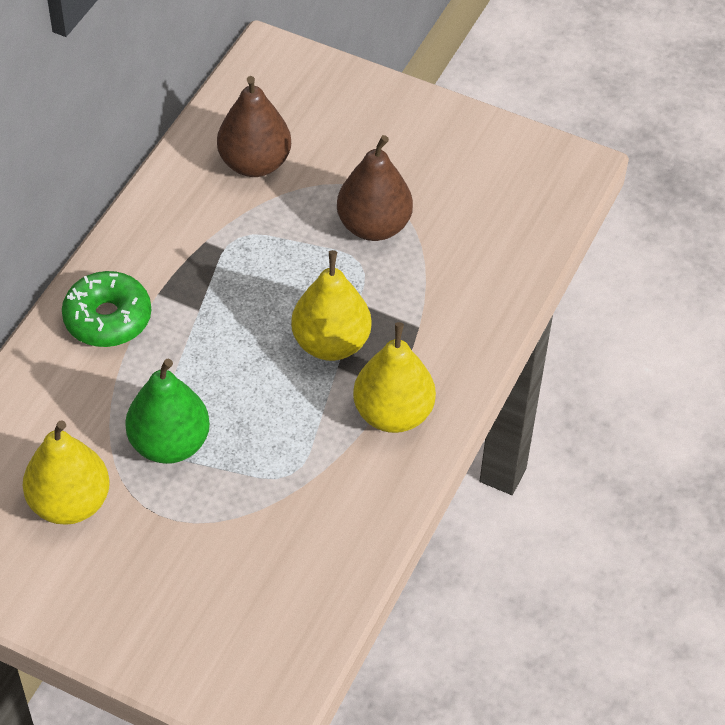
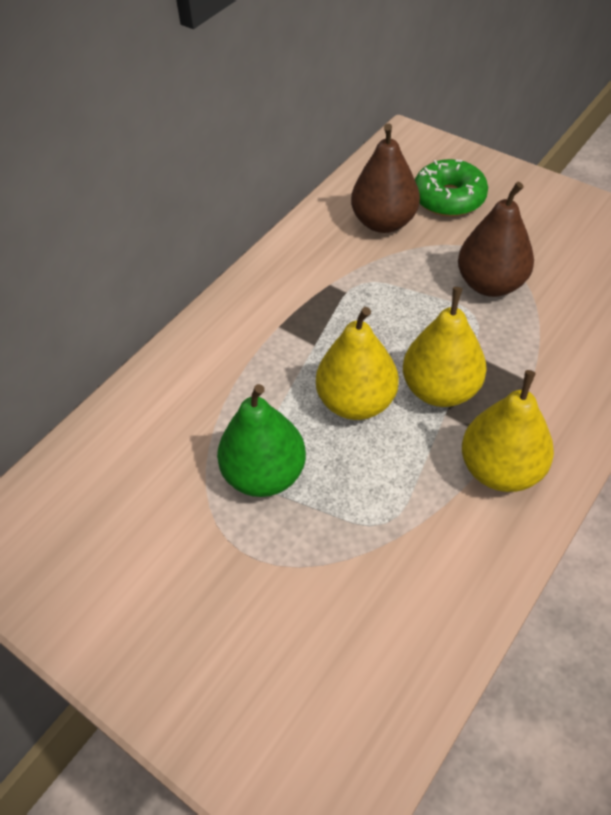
camera: 15 degrees right, 0 degrees up
(70, 503) = (152, 526): yellow pear -> yellow pear (356, 402)
(108, 318) = (228, 344): green donut -> green donut (448, 198)

